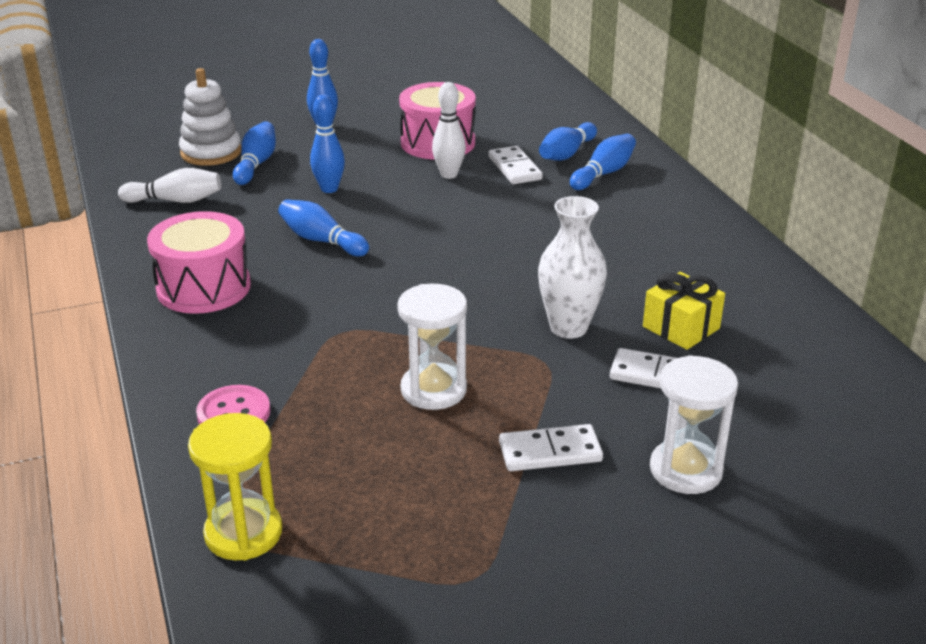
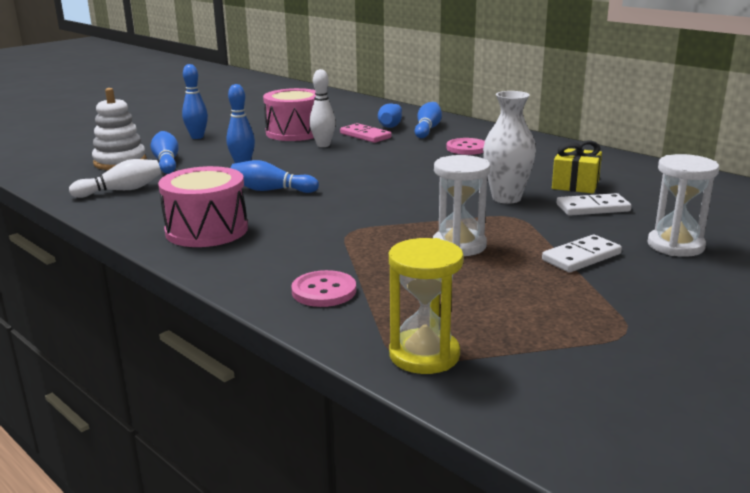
camera: 25 degrees left, 10 degrees down
(514, 168) = (365, 136): white domino -> pink domino
(616, 223) = (467, 148): none -> pink button

